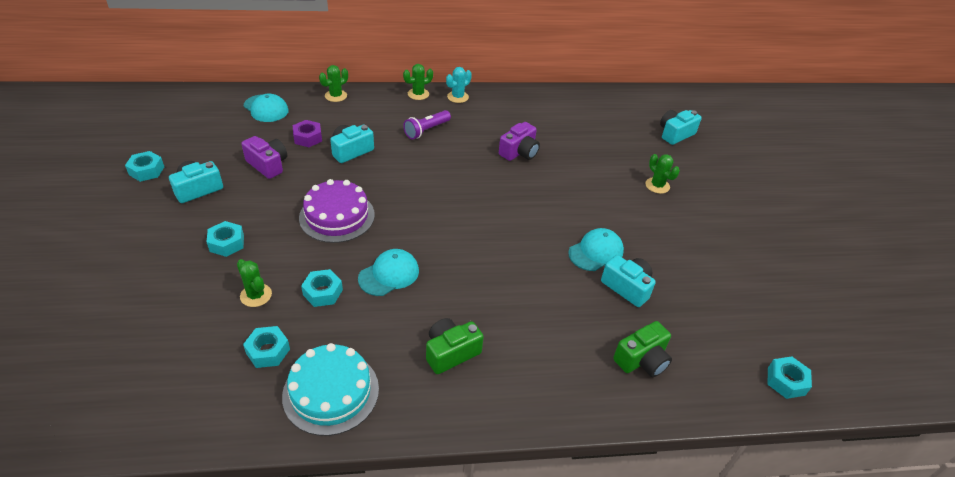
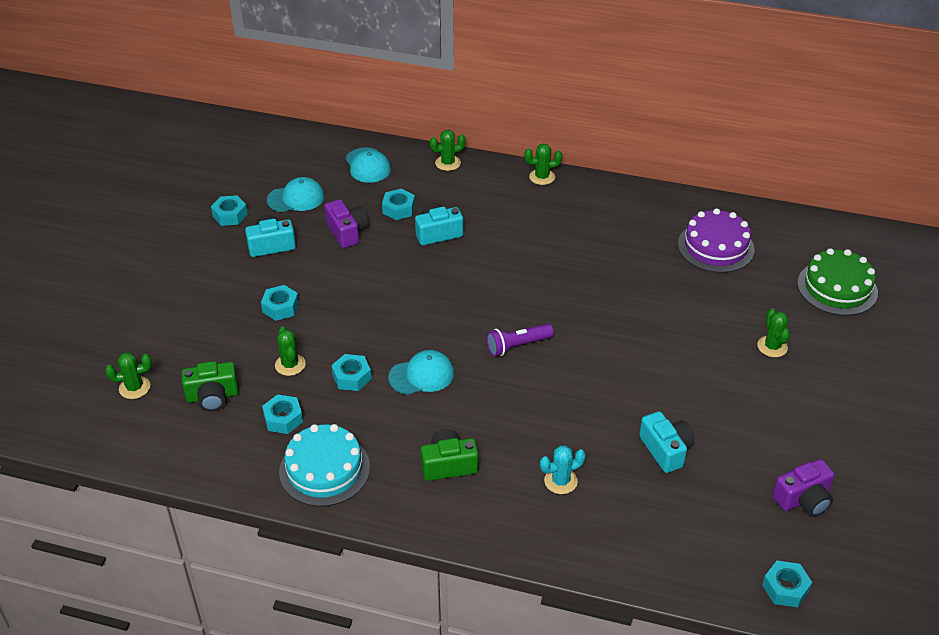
camera: 25 degrees right, 0 degrees up
(88, 361) = (134, 387): none -> green cactus
(308, 138) = (398, 209): purple nut -> turquoise nut
(337, 216) = (395, 303): purple cake -> purple cake (715, 247)
(426, 130) = (531, 224): purple flashlight -> purple flashlight (517, 346)
(458, 97) = (587, 189): turquoise cactus -> turquoise cactus (560, 481)
(519, 152) = (626, 272): purple camera -> purple camera (803, 499)
(596, 252) = (652, 404): turquoise cap -> turquoise cap (296, 198)
(642, 360) = (638, 524): green camera -> green camera (212, 396)
(675, 134) = (837, 288): turquoise camera -> green cake

